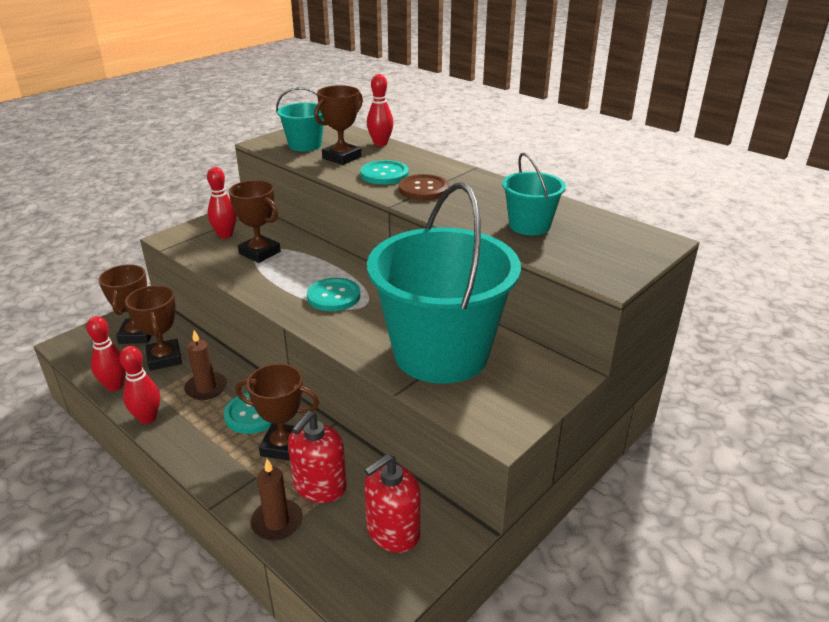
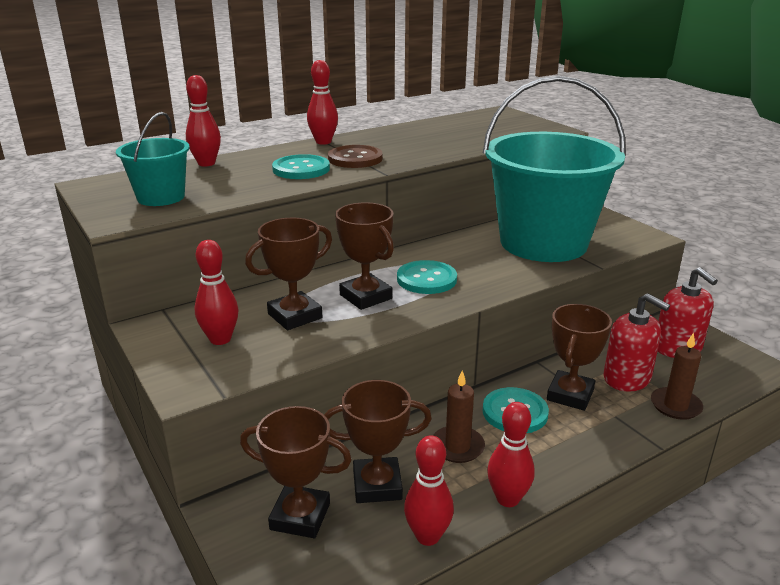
camera: 75 degrees left, 5 degrees down
(342, 157) = (229, 182): brown trophy -> brown trophy (366, 297)
(463, 171) = (323, 142): none -> red bowling pin
(529, 226) = (458, 136): turquoise bucket -> none

